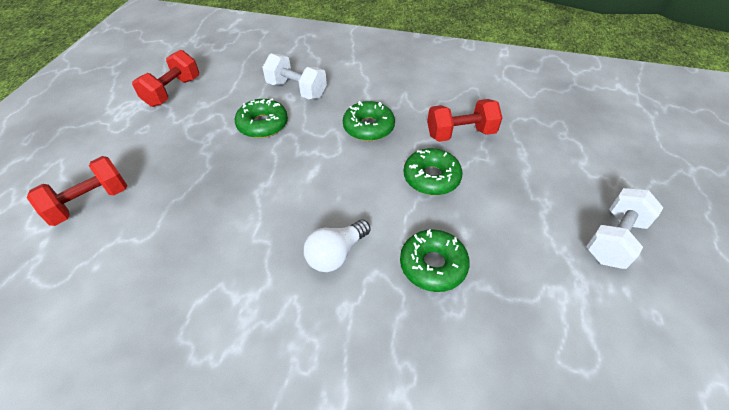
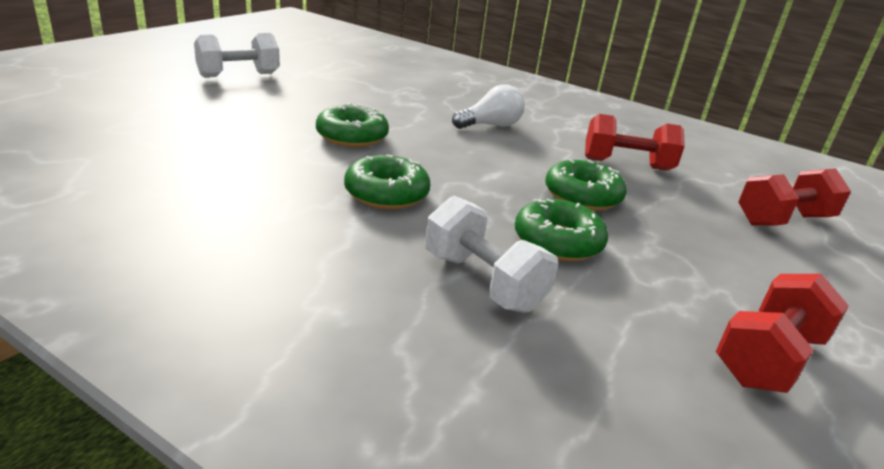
camera: 165 degrees left, 20 degrees down
(433, 265) = (408, 103): green donut -> green donut (582, 196)
(460, 134) = (264, 154): red dumbbell -> red dumbbell (627, 164)

